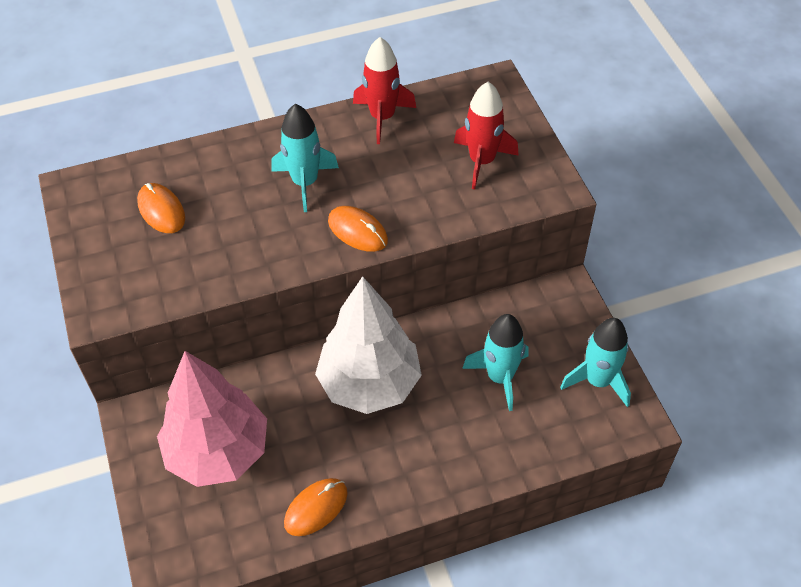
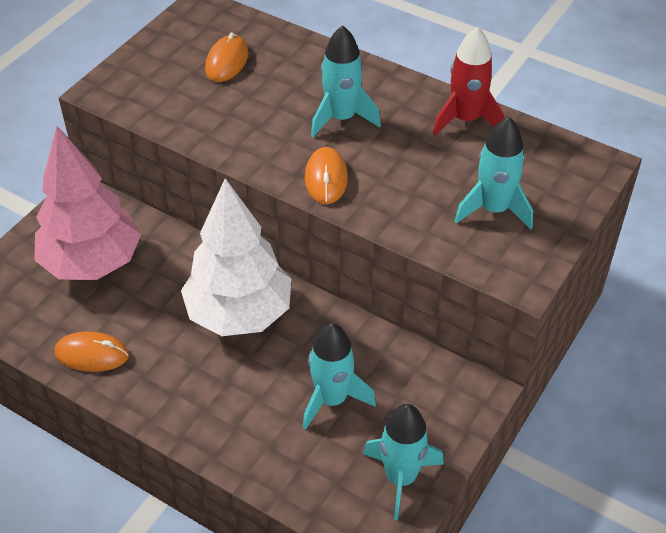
camera: 50 degrees right, 5 degrees down
(482, 161) = (493, 209): red rocket -> turquoise rocket

